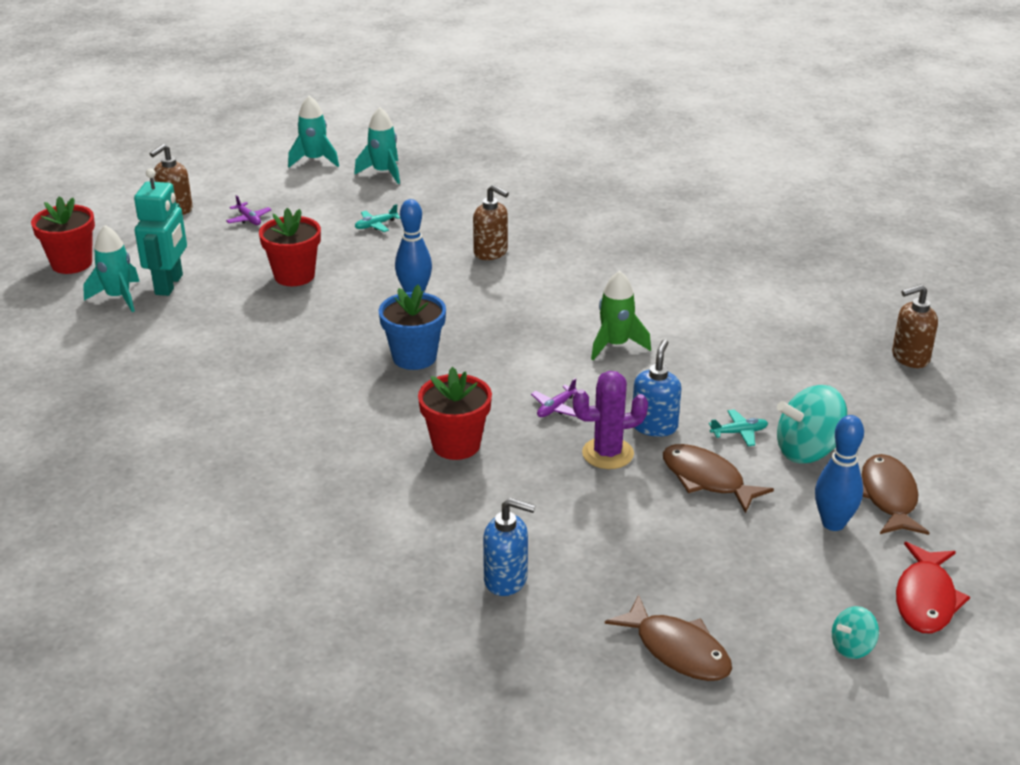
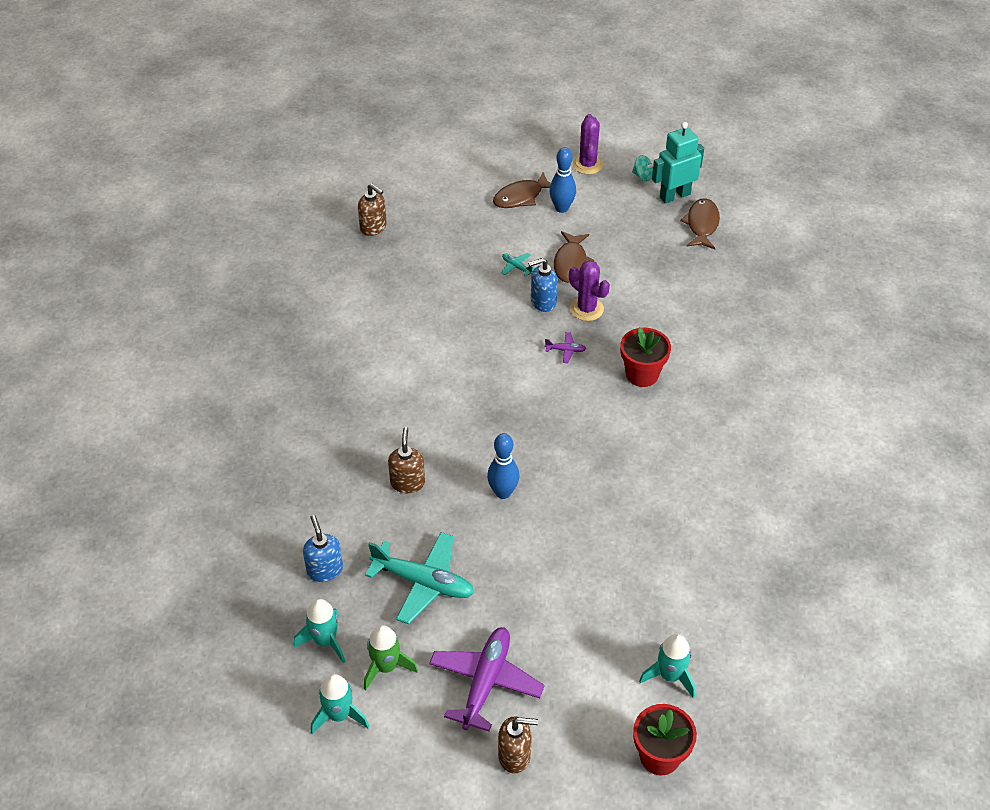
camera: 125 degrees left, 15 degrees up
(169, 284) = (624, 656): turquoise robot -> turquoise robot (674, 195)
(249, 219) = (485, 682): purple plane -> purple plane, size x2.35
(294, 276) = (542, 582): red flower pot -> none
(376, 225) = (423, 582): turquoise plane -> turquoise plane, size x2.35
(414, 357) = (577, 445): blue flower pot -> none
(506, 579) = (720, 299): blue soap dispenser -> blue soap dispenser (325, 569)
(615, 345) = (474, 356): green rocket -> green rocket (386, 667)
(808, 451) = (508, 236): turquoise spinning top -> none
(925, 599) = (587, 164): red fish -> purple cactus

